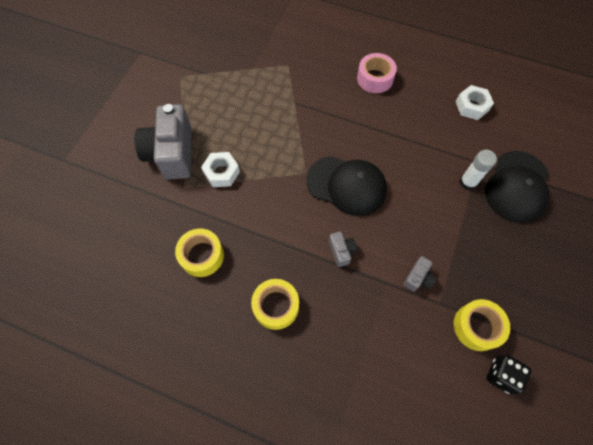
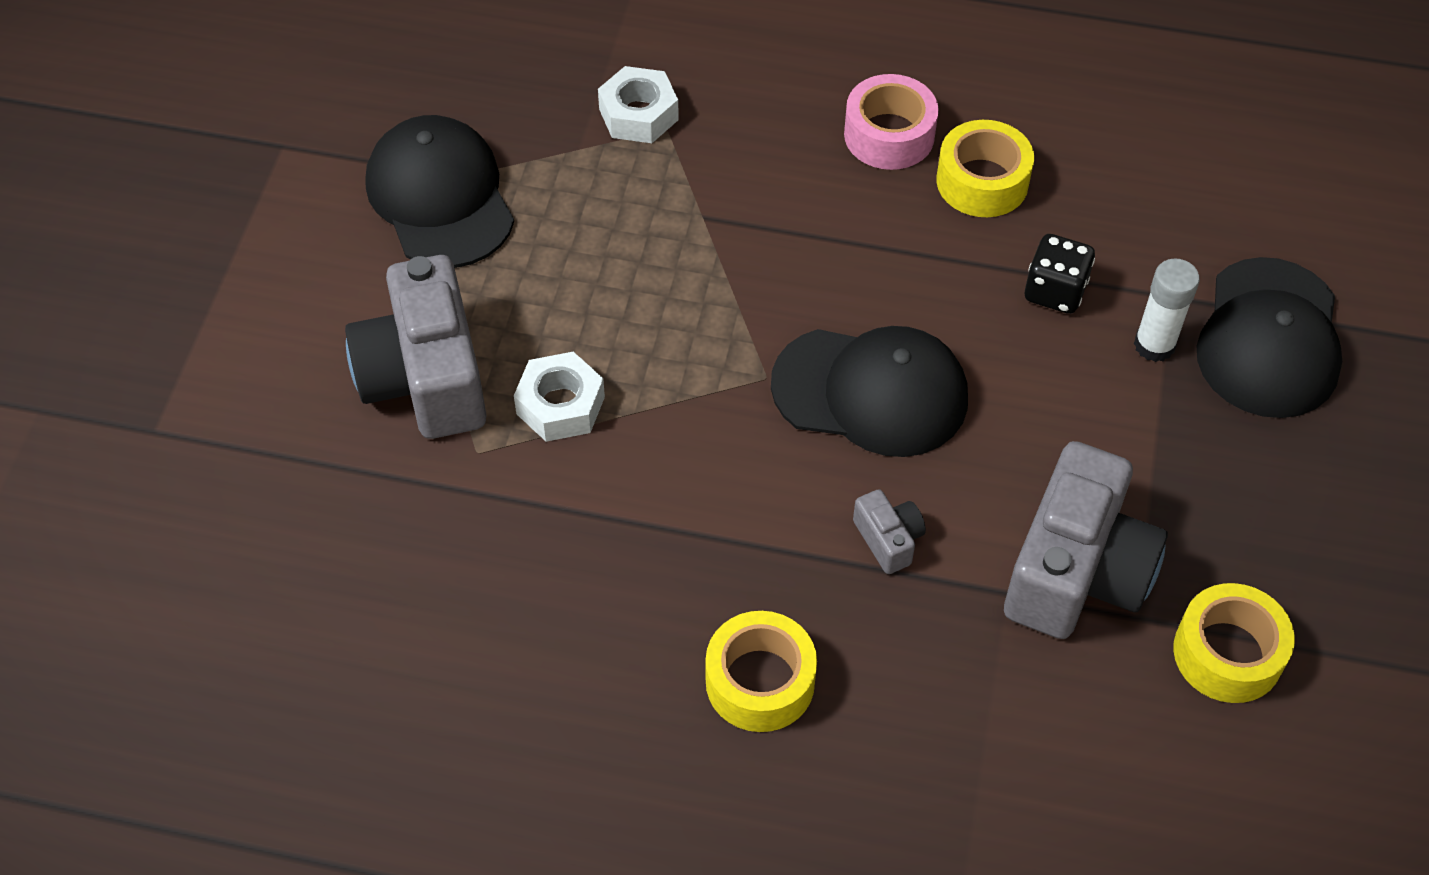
camera: 10 degrees left, 10 degrees down
(195, 80) = (440, 197): none -> black cap
(202, 256) = (558, 599): yellow tape -> yellow tape (982, 181)
(418, 278) = (1077, 571): grey camera -> grey camera, size x2.28
(471, 106) = (1134, 170): white nut -> white nut (638, 114)
(501, 375) = (1298, 744): black dice -> black dice (1055, 291)

